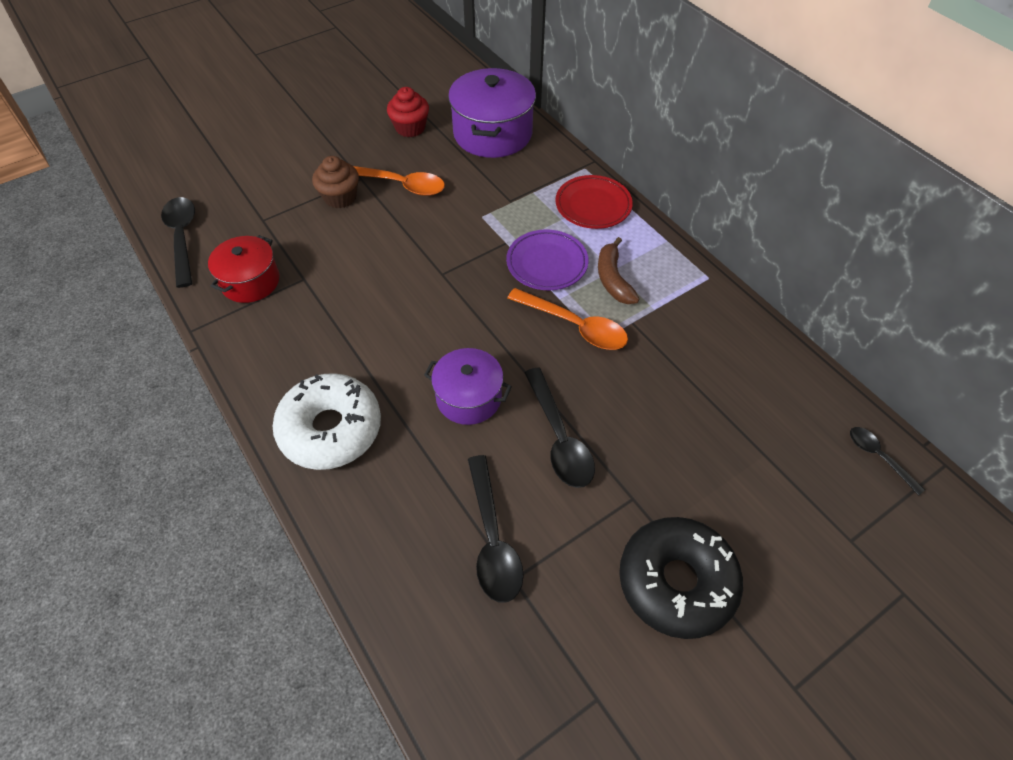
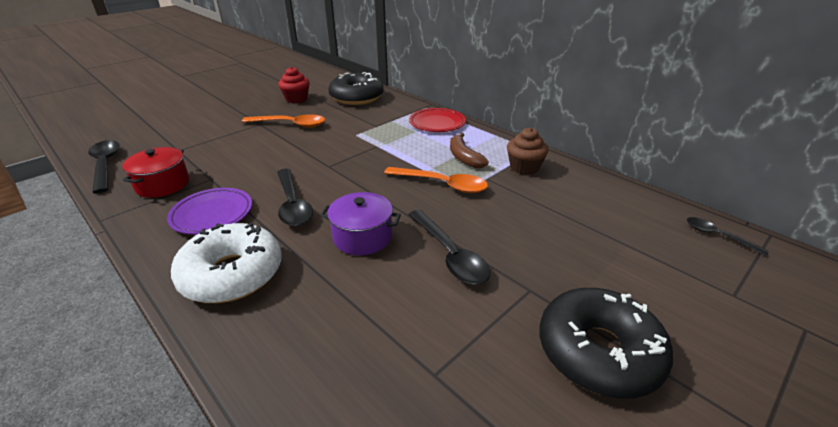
camera: 10 degrees left, 20 degrees down
(340, 197) = (243, 134): brown cupcake -> brown cupcake (524, 167)
(492, 133) = (356, 97): purple pot -> black donut
(492, 538) = (405, 341): black spoon -> black spoon (293, 204)
(547, 263) = (411, 153): purple plate -> purple plate (212, 214)

